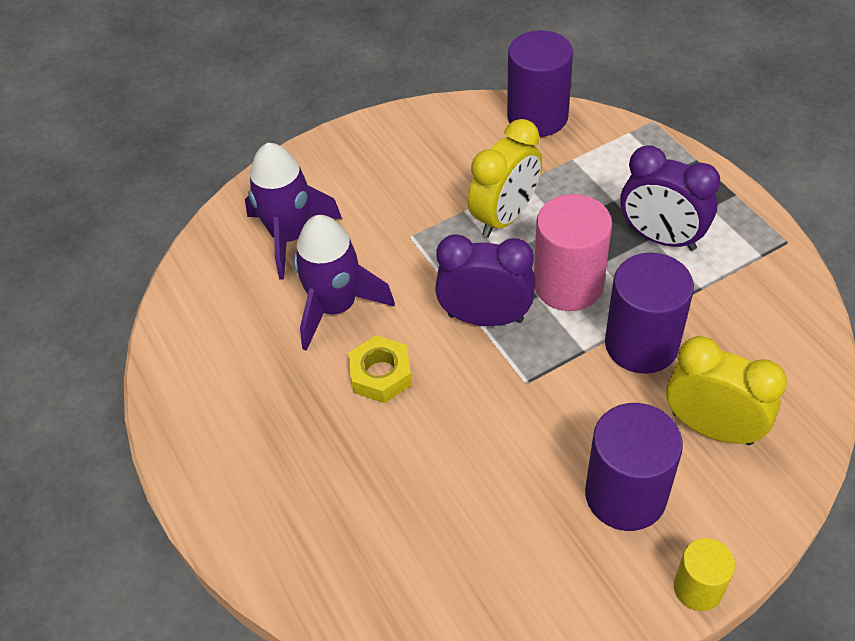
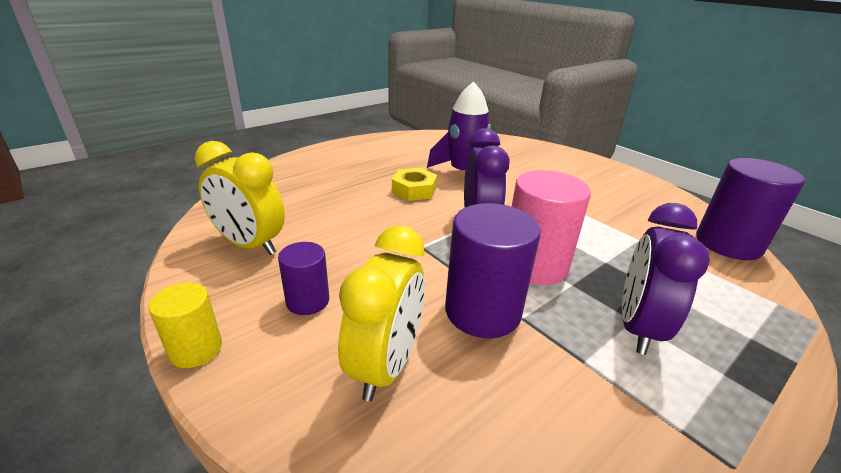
camera: 75 degrees right, 20 degrees down
(290, 236) = (513, 158): purple rocket -> none
(505, 217) = (589, 231): yellow clock -> yellow clock (250, 245)
(625, 495) = (307, 301): purple cylinder -> purple cylinder, size x0.56

